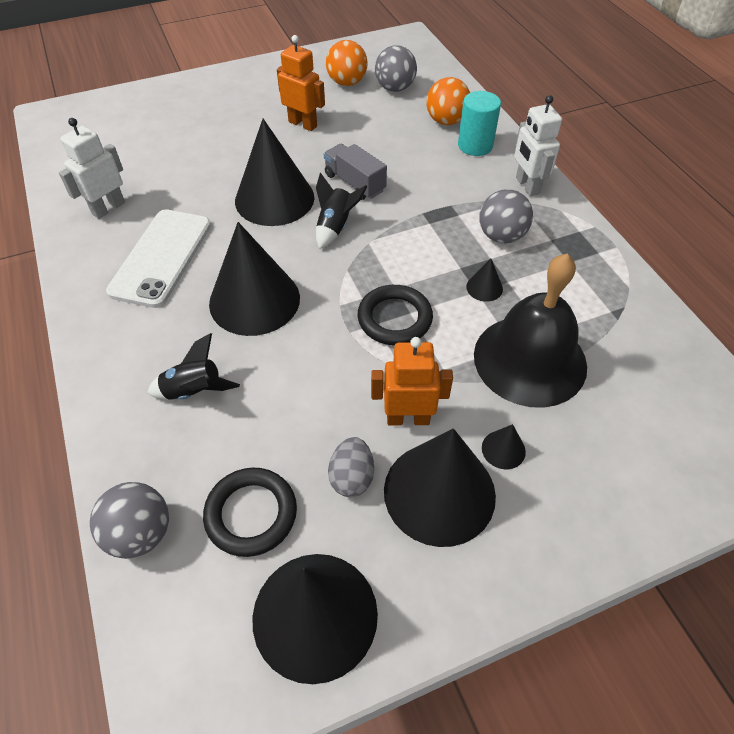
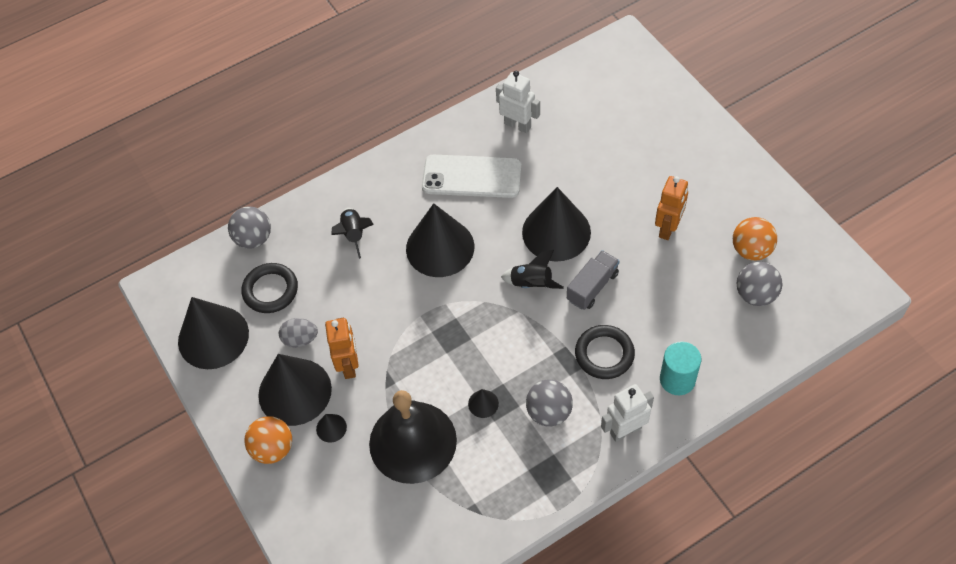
camera: 85 degrees right, 5 degrees up
(394, 318) = (438, 343): black ring -> black ring (604, 354)
(446, 121) = (711, 349): orange ball -> orange ball (273, 449)

